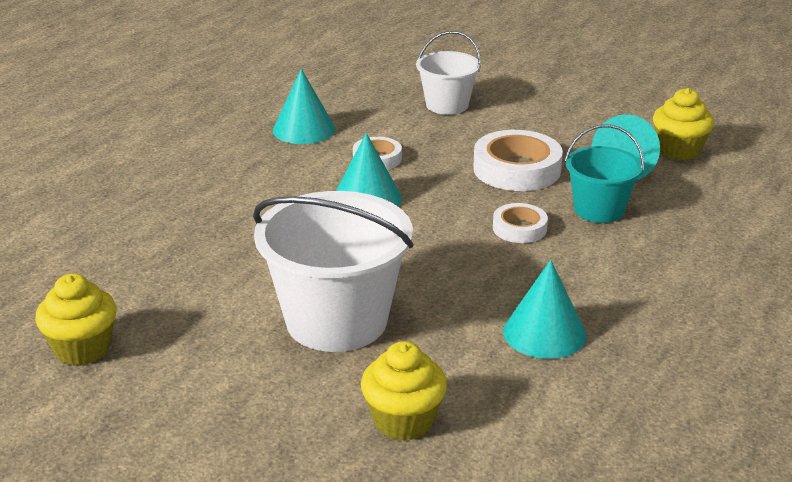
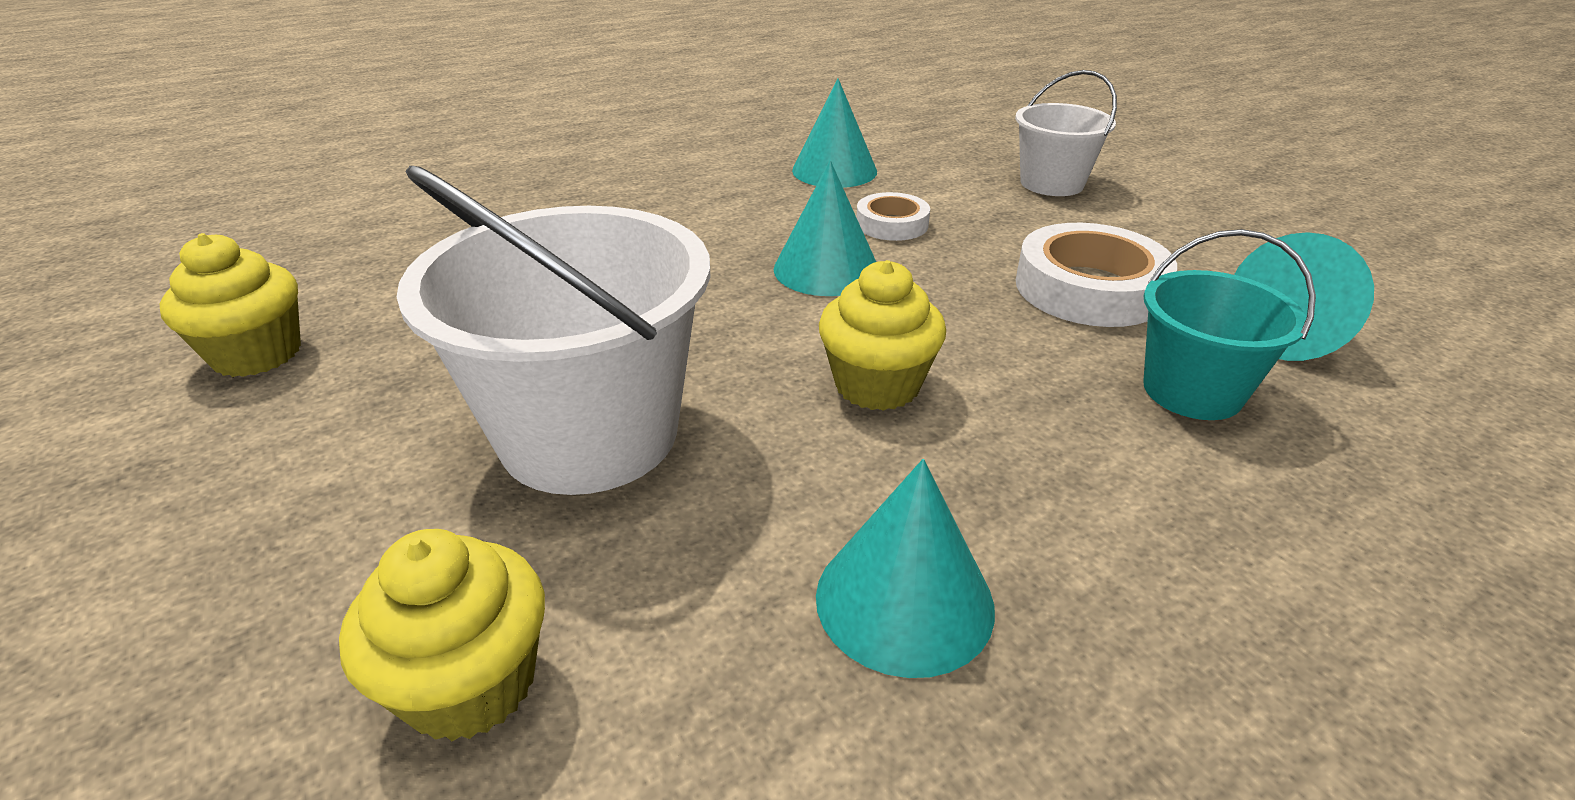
camera: 30 degrees right, 5 degrees up
(519, 228) = (1020, 379): white tape -> none
(679, 150) = (1418, 333): yellow cupcake -> yellow cupcake (877, 385)

